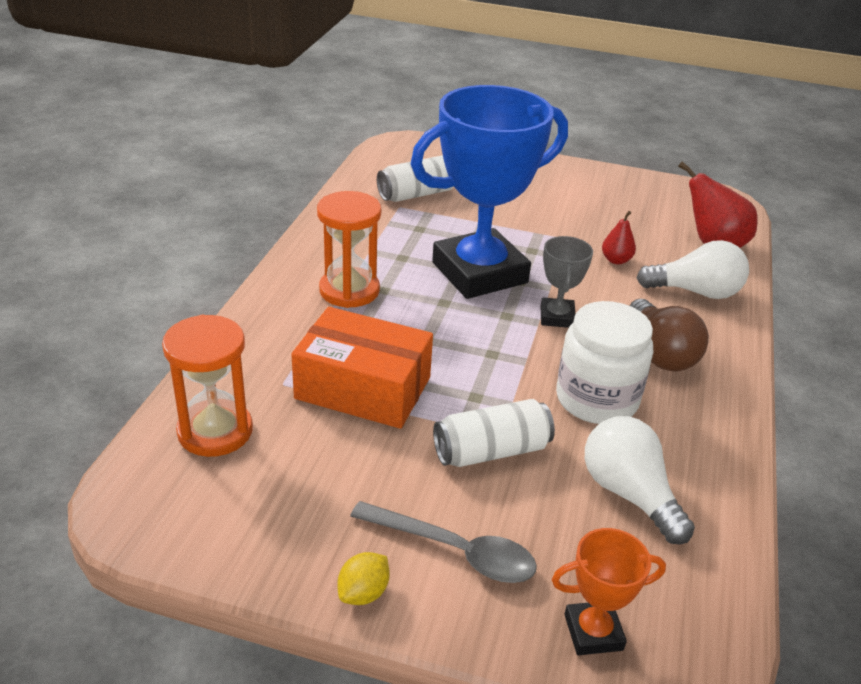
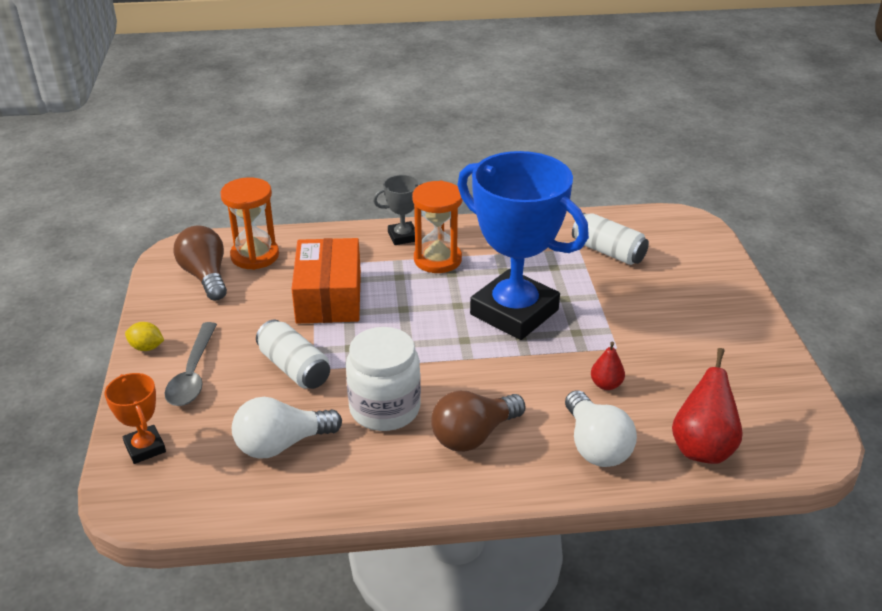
camera: 70 degrees right, 0 degrees up
(226, 492) = (205, 276): none -> brown light bulb
(557, 317) = (482, 366): grey trophy -> grey trophy (403, 236)
(629, 494) = (282, 444): white light bulb -> white light bulb turned 150 degrees counterclockwise

